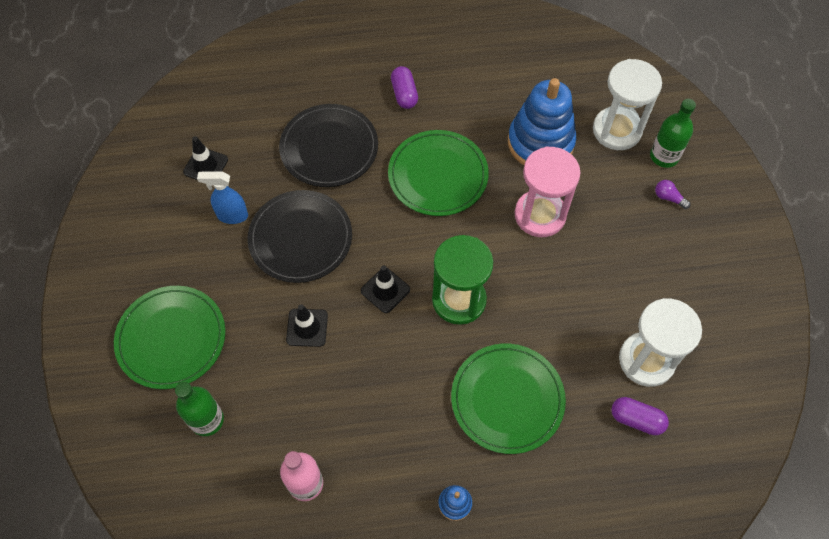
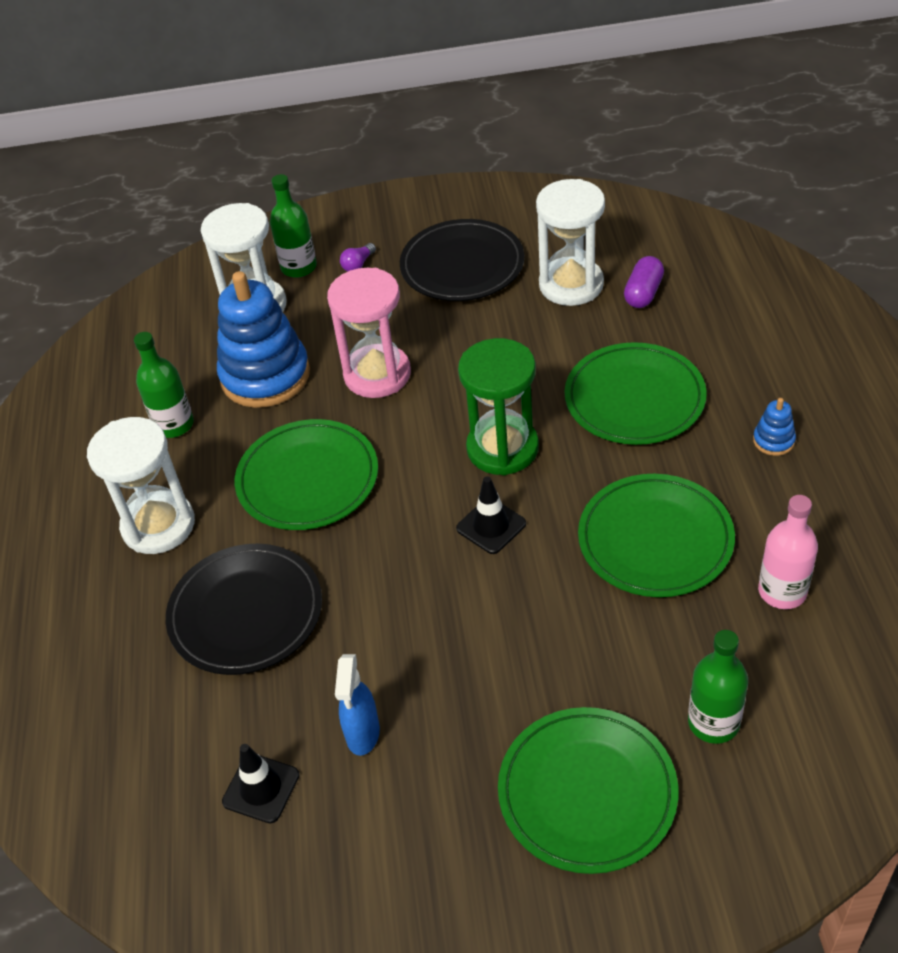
camera: 85 degrees left, 15 degrees down
(300, 238) = (407, 634): black plate -> black plate (462, 265)
(307, 327) = (554, 612): black traffic cone -> none
(362, 400) = (655, 539): none -> green plate
(404, 94) = (158, 525): purple capsule -> white hourglass
(493, 92) = (174, 425): none -> green bottle

